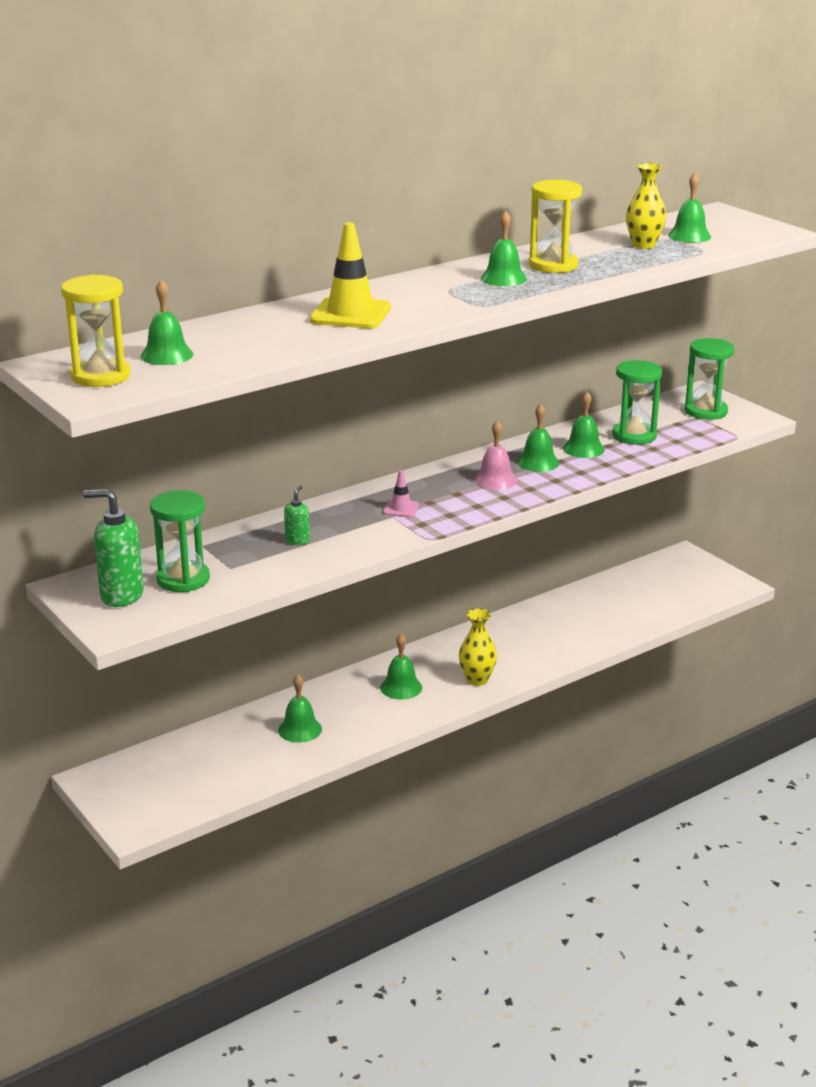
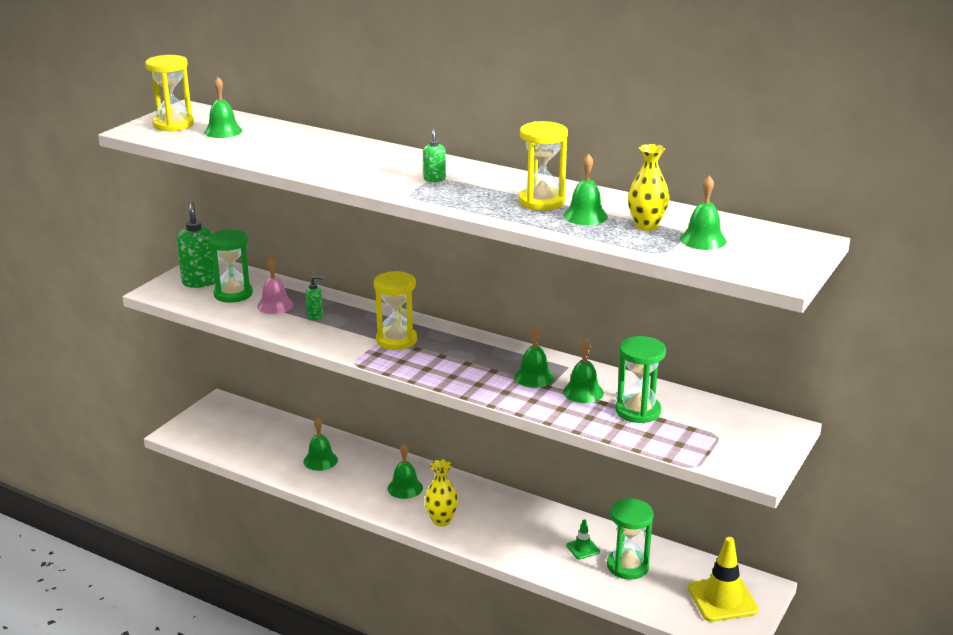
camera: 65 degrees right, 0 degrees up
(350, 314) = (348, 160): yellow traffic cone -> yellow traffic cone (722, 599)
(401, 509) = (396, 340): pink traffic cone -> yellow hourglass
(449, 290) = (434, 179): none -> green soap dispenser
(495, 480) = (482, 366): pink bell -> pink bell (275, 305)
(503, 278) = (485, 190): green bell -> green bell (585, 216)
(577, 617) = (583, 548): none -> green traffic cone
(705, 411) = (739, 438): green hourglass -> green hourglass (627, 566)

